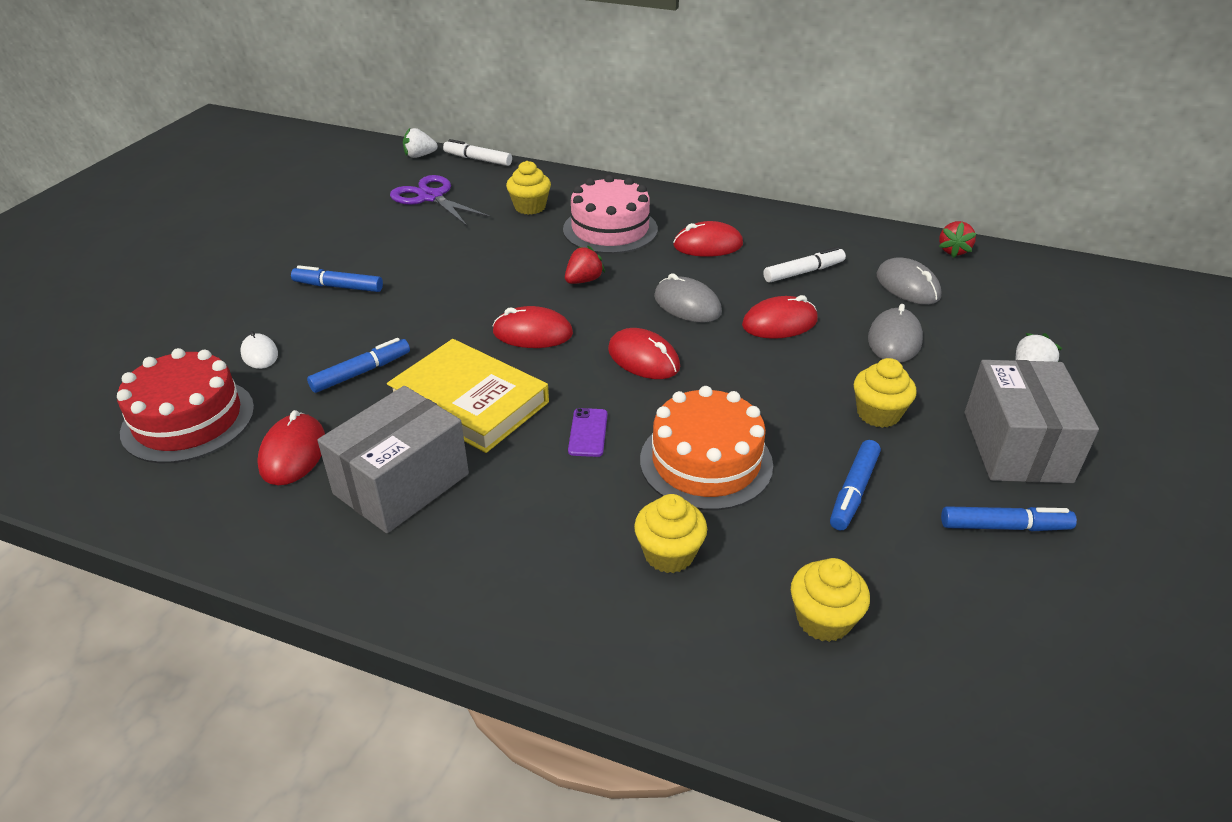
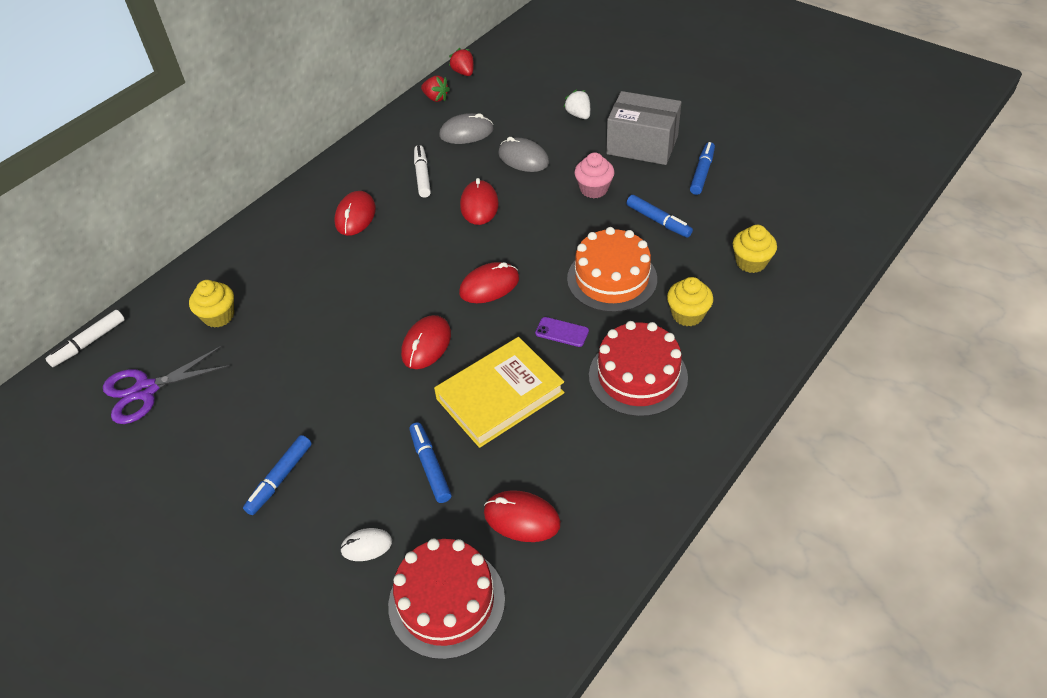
camera: 70 degrees left, 10 degrees up
(401, 484) = (581, 447): grey box -> none
(419, 156) = (41, 392): white strawberry -> none
(531, 517) = (638, 376): none -> red cake
(583, 280) = (366, 300): red strawberry -> red strawberry (463, 72)
(610, 229) = (294, 268): pink cake -> none
(687, 305) = (432, 247): grey mouse -> none
(878, 414) = (594, 189): yellow cupcake -> pink cupcake

